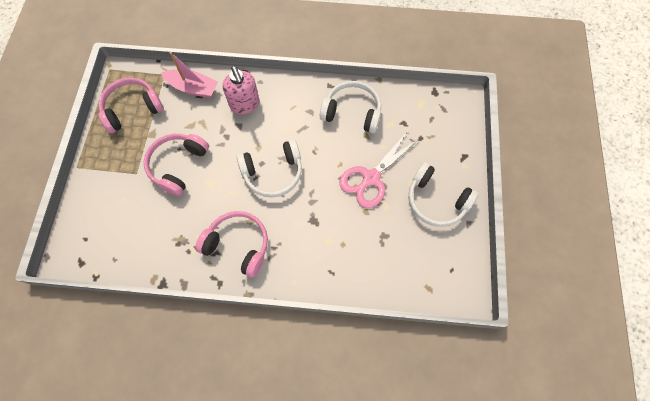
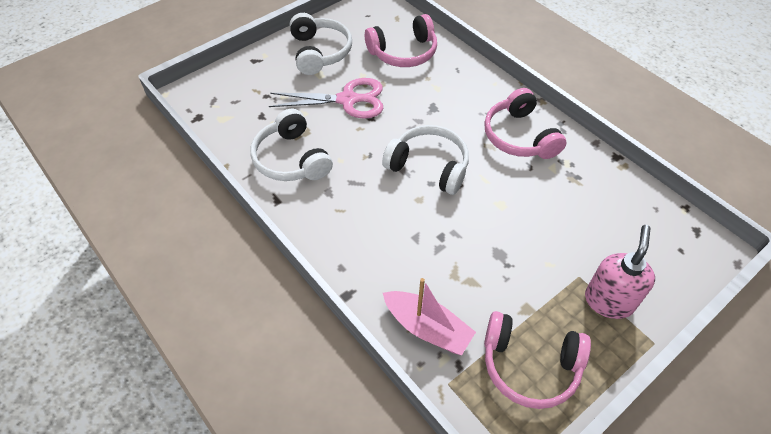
camera: 135 degrees left, 15 degrees down
(178, 165) = (522, 247): pink headphones -> pink headphones (404, 52)
(193, 88) = (427, 328): pink boat -> pink boat turned 150 degrees clockwise
(245, 104) = (386, 255): pink soap dispenser -> pink soap dispenser (608, 301)

